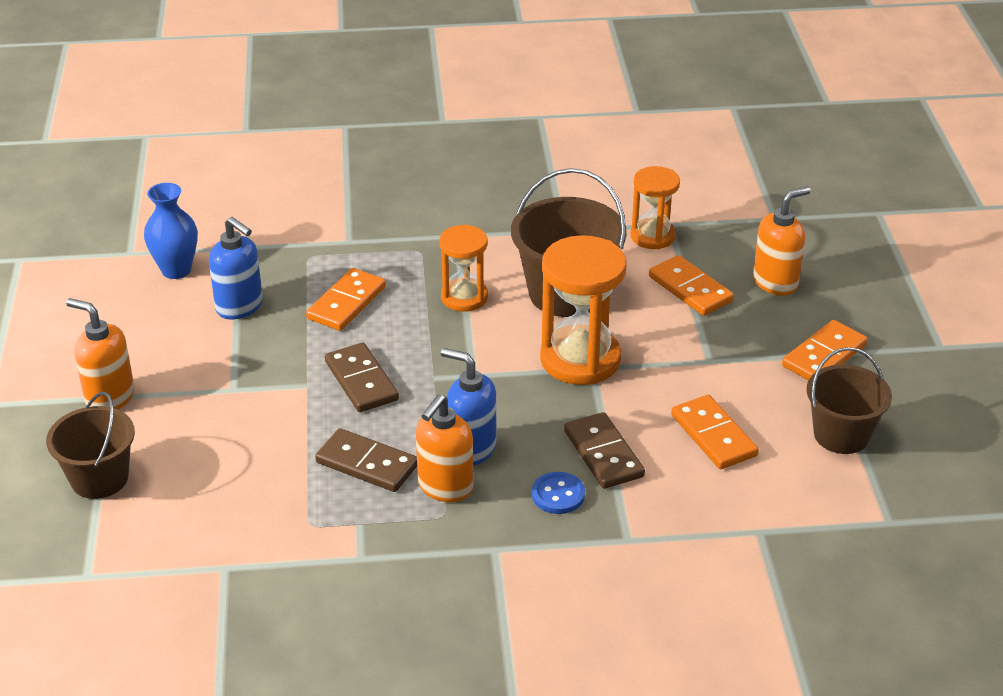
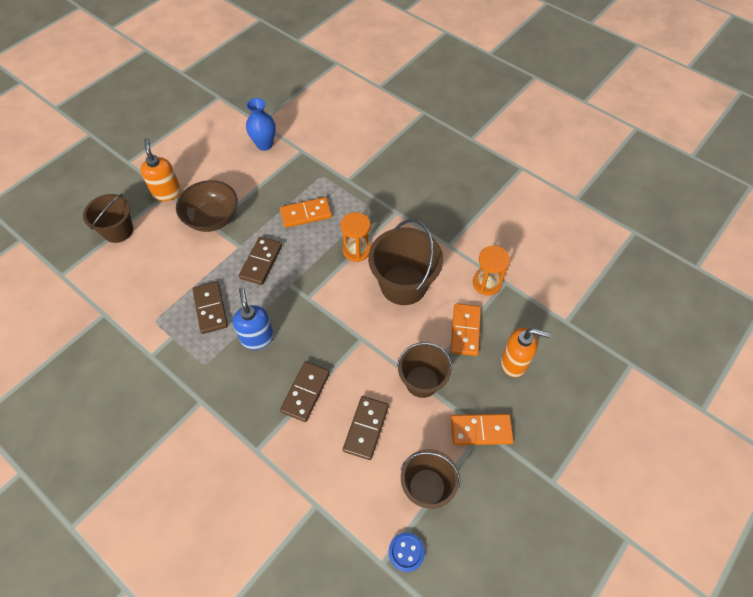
camera: 45 degrees right, 20 degrees up
(222, 382) = (212, 218): none -> brown bowl
(240, 307) = (264, 183): blue soap dispenser -> none
(445, 487) = (223, 349): orange soap dispenser -> none
(558, 495) = (259, 397): blue button -> blue button (406, 552)
(580, 359) = (362, 329): orange hourglass -> none
(710, 359) = (422, 381): none -> brown bucket
(714, 435) = (366, 428): orange domino -> brown domino

